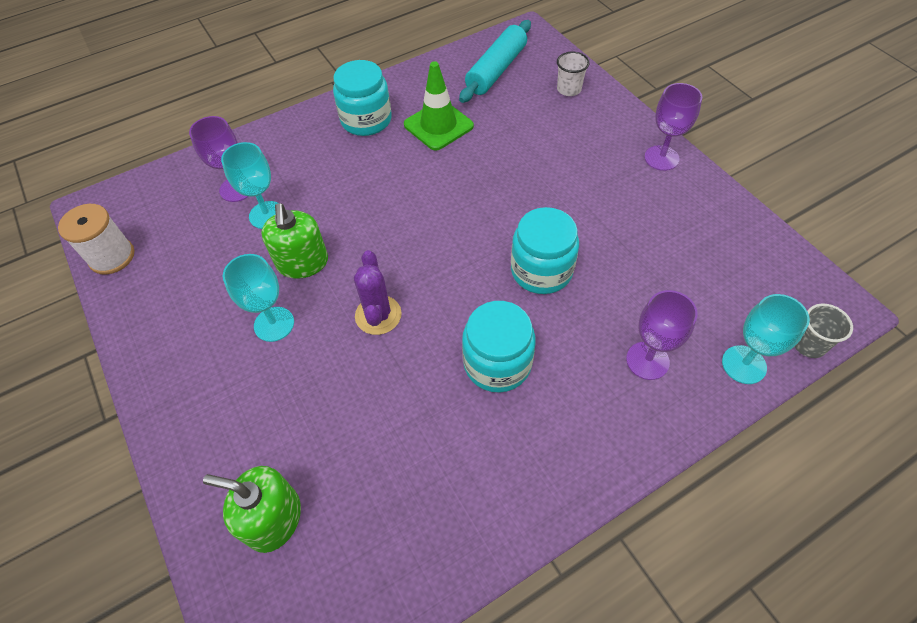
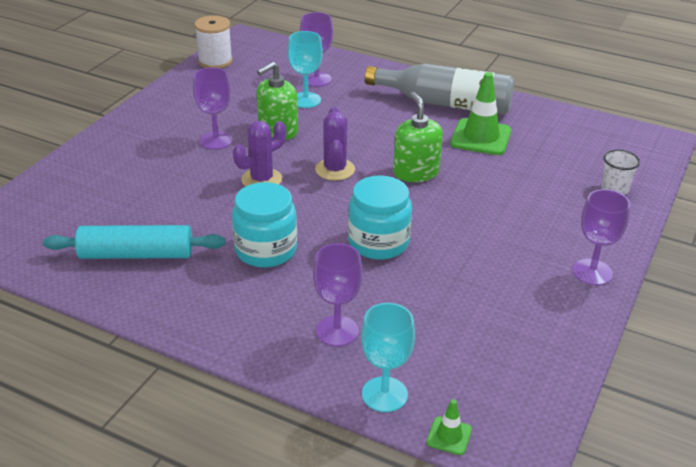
camera: 55 degrees right, 20 degrees down
(274, 324) = (216, 140): turquoise goblet -> purple goblet
(274, 518) = (72, 199): green soap dispenser -> green soap dispenser (416, 172)
(366, 120) = (445, 103): turquoise jar -> grey bottle
(407, 249) = (335, 169): none -> purple cactus
(496, 70) = (586, 142): turquoise rolling pin -> turquoise rolling pin (137, 254)
(808, 344) = (449, 436): grey cup -> green traffic cone

